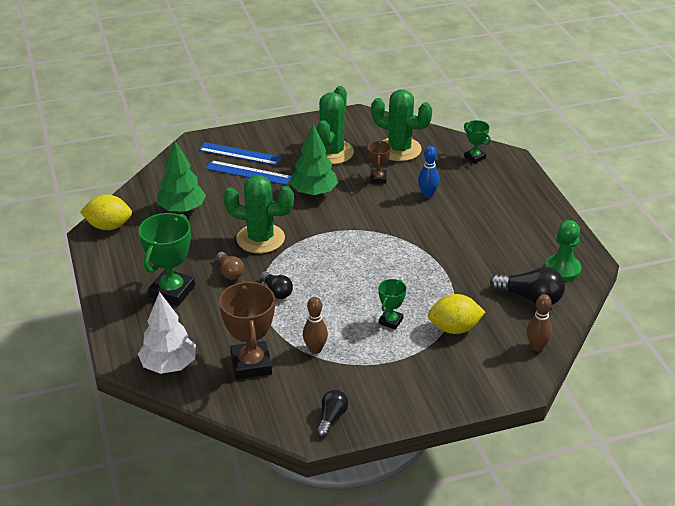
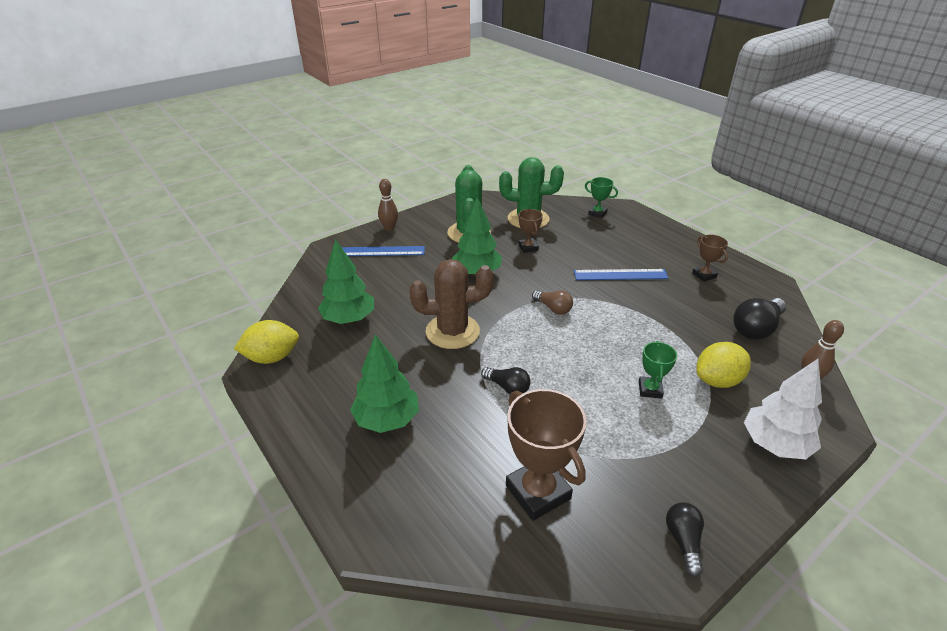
camera: 20 degrees left, 0 degrees up
(169, 365) = (436, 527): white tree -> white tree (774, 444)
(172, 291) = (387, 419): green trophy -> green tree
(230, 272) = (441, 378): brown light bulb -> brown light bulb (553, 308)
(248, 173) = (399, 267): blue ruler -> blue ruler (620, 275)
(260, 239) = (452, 331): green cactus -> brown cactus
(315, 349) = (597, 448): brown bowling pin -> brown bowling pin (389, 228)
(427, 194) = (583, 253): blue bowling pin -> none
(527, 241) = (704, 275): none -> brown trophy
(530, 298) = (756, 328): black light bulb -> black light bulb turned 135 degrees clockwise
(562, 269) = (757, 294): green pawn -> none

